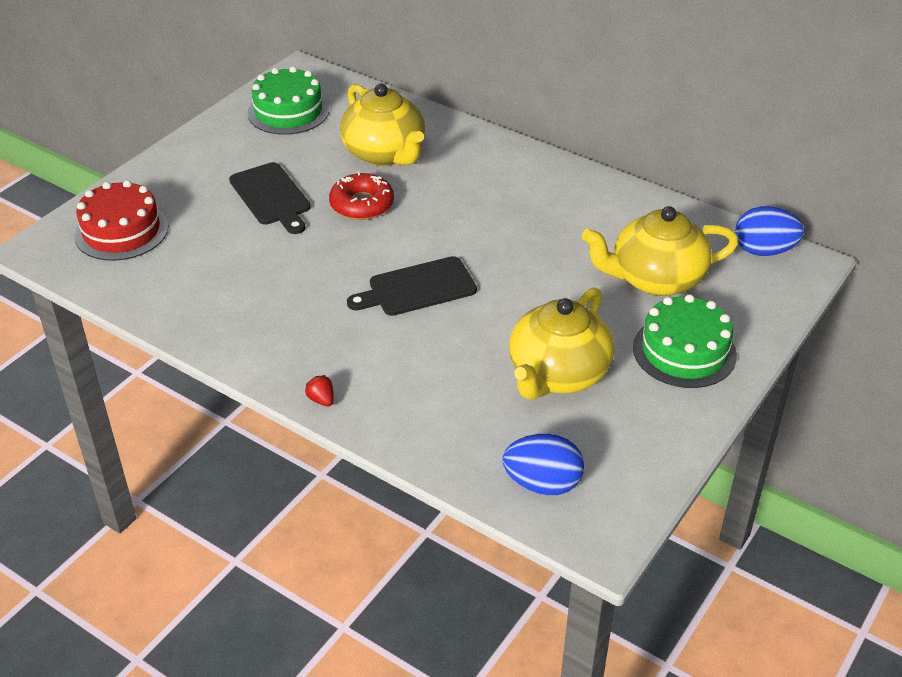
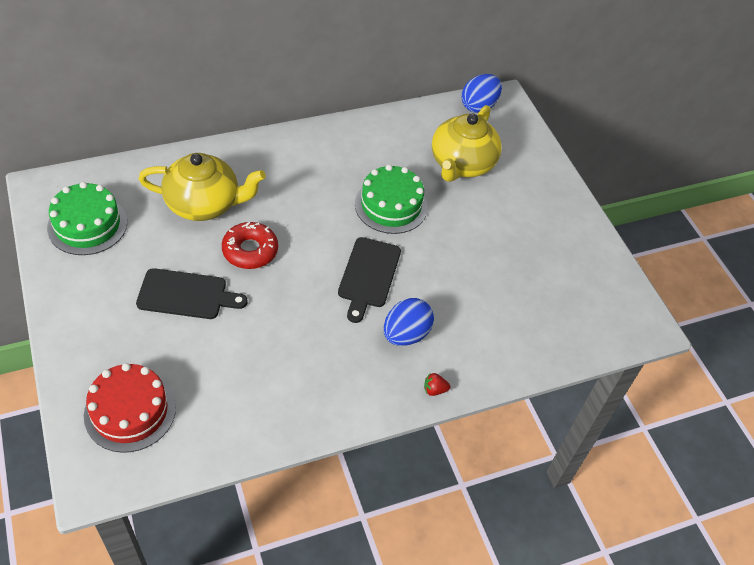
camera: 60 degrees left, 10 degrees up
(542, 484) = (589, 324): blue egg -> blue egg (406, 334)
(558, 374) = (506, 260): yellow teapot -> none
(684, 351) = (532, 194): green cake -> green cake (391, 205)

